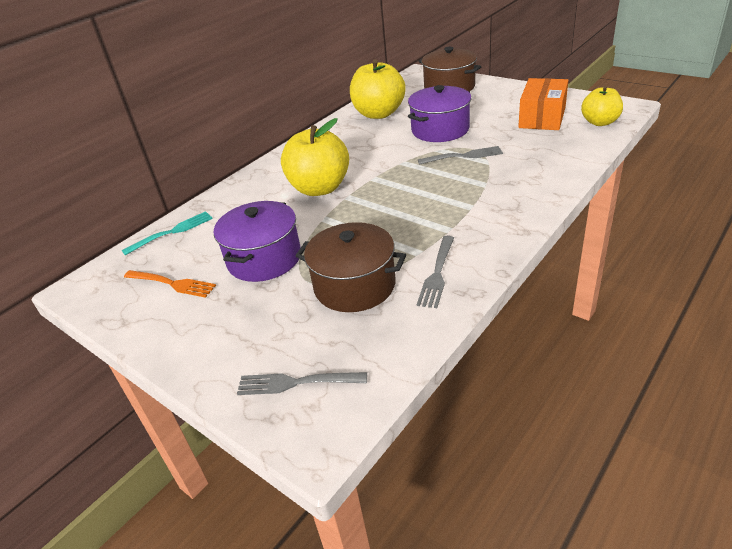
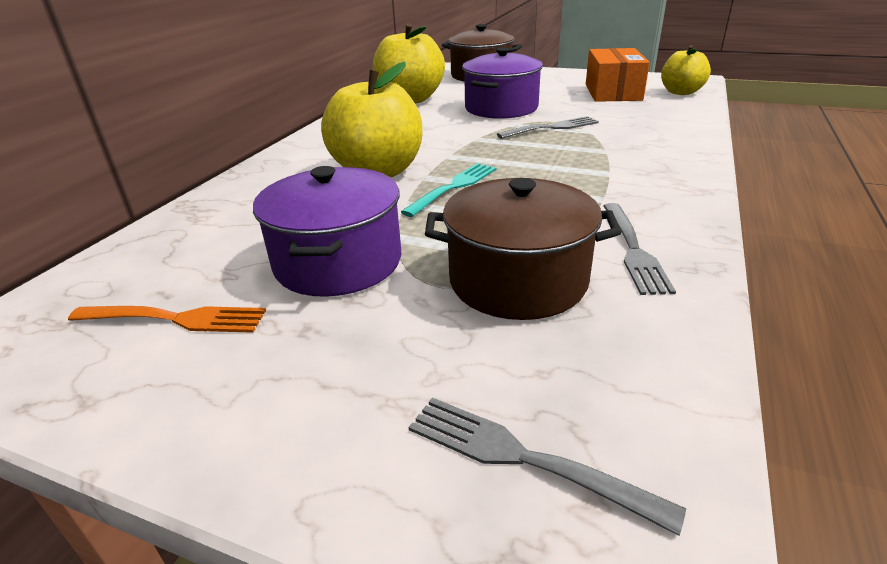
camera: 20 degrees left, 5 degrees down
(171, 232) = (150, 245): turquoise fork -> turquoise fork (453, 187)
(297, 382) = (526, 459): grey fork -> grey fork turned 45 degrees clockwise

